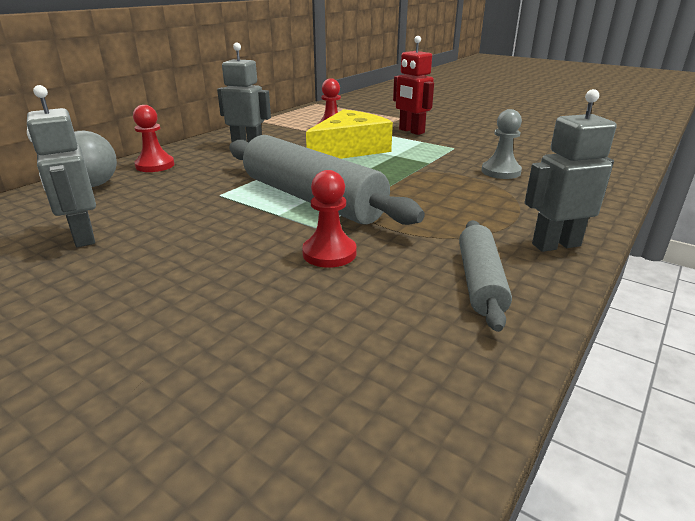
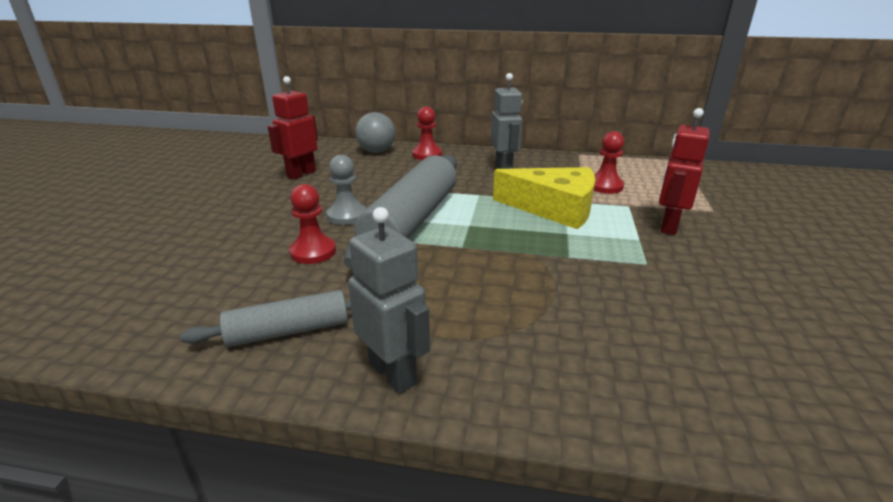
camera: 65 degrees right, 0 degrees up
(83, 237) = (301, 174): grey robot -> red robot
(500, 172) = (596, 309): grey pawn -> grey pawn (347, 216)

